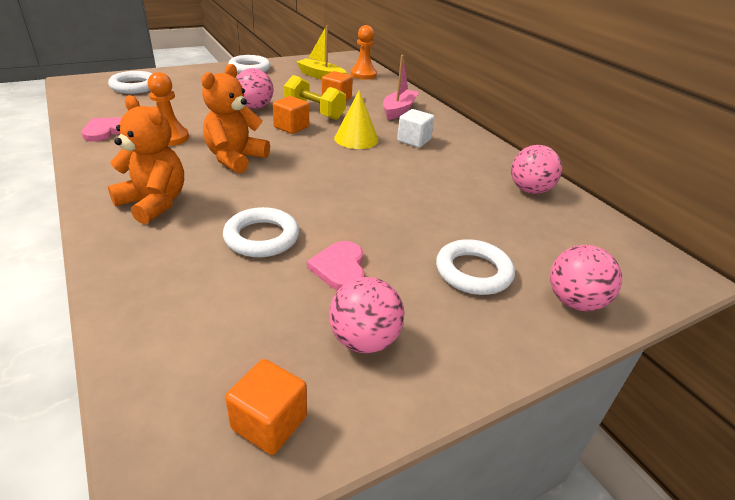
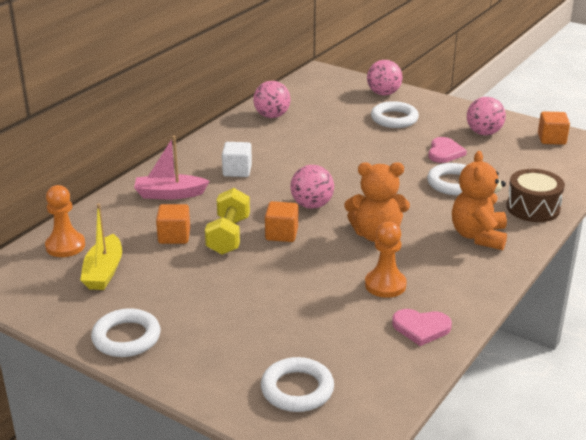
camera: 115 degrees left, 5 degrees down
(138, 266) = (533, 208): none -> brown drum
(255, 107) = (257, 273): pink ball -> pink ball (312, 205)
(340, 268) = (444, 152): pink heart -> pink heart turned 45 degrees counterclockwise
(356, 139) = (267, 196): yellow cone -> none

